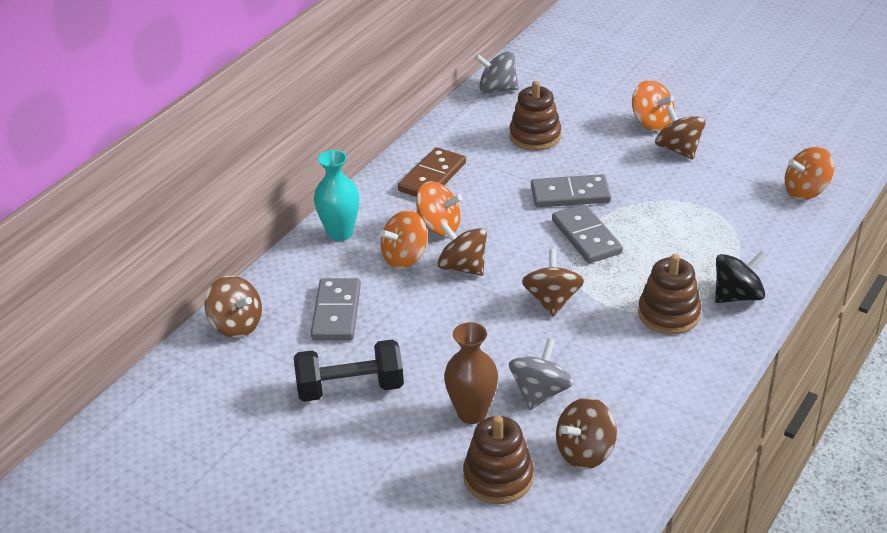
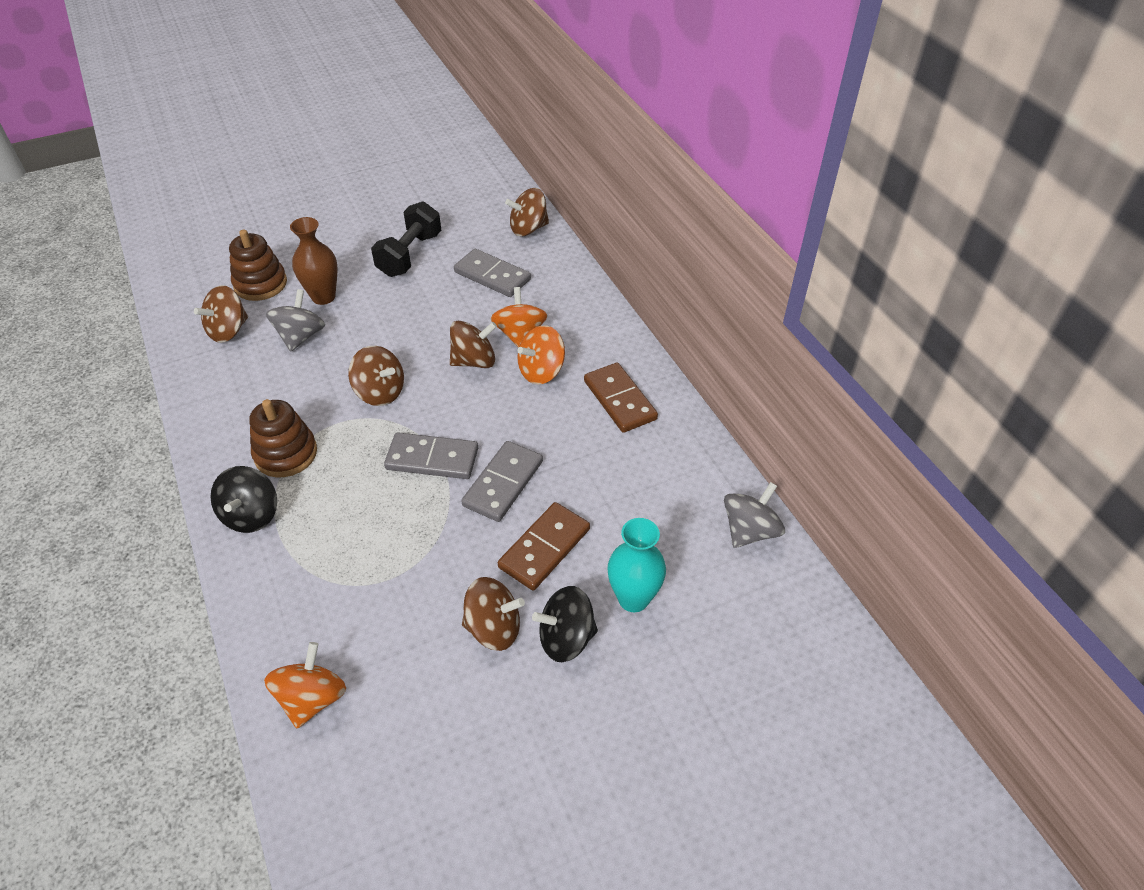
camera: 120 degrees right, 10 degrees up
(340, 233) = (587, 312): turquoise vase -> turquoise vase (633, 598)
(535, 136) = (626, 512): brown stacking toy -> none
(540, 392) = (300, 336): grey spinning top -> grey spinning top turned 135 degrees counterclockwise
(585, 452) = (228, 330): brown spinning top -> brown spinning top turned 135 degrees counterclockwise
(601, 155) = (544, 548): none -> brown domino
(651, 123) = (566, 638): orange spinning top -> black spinning top

